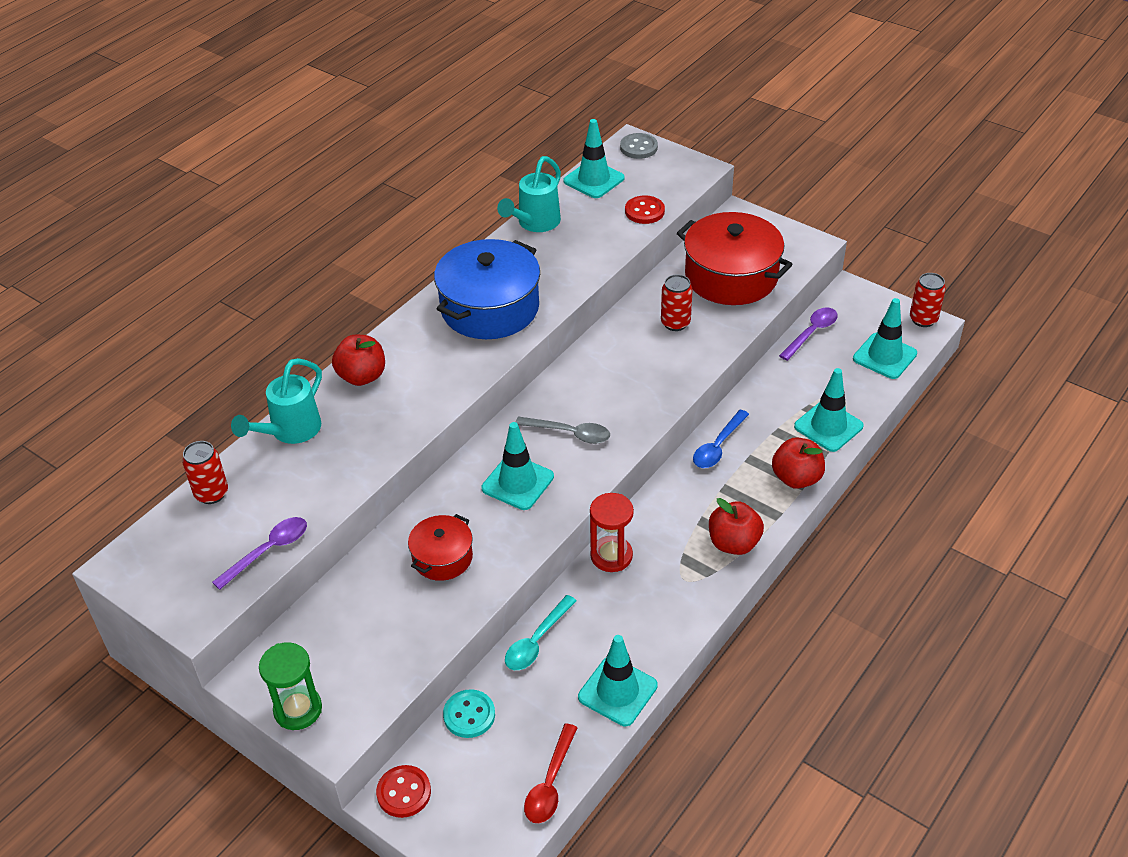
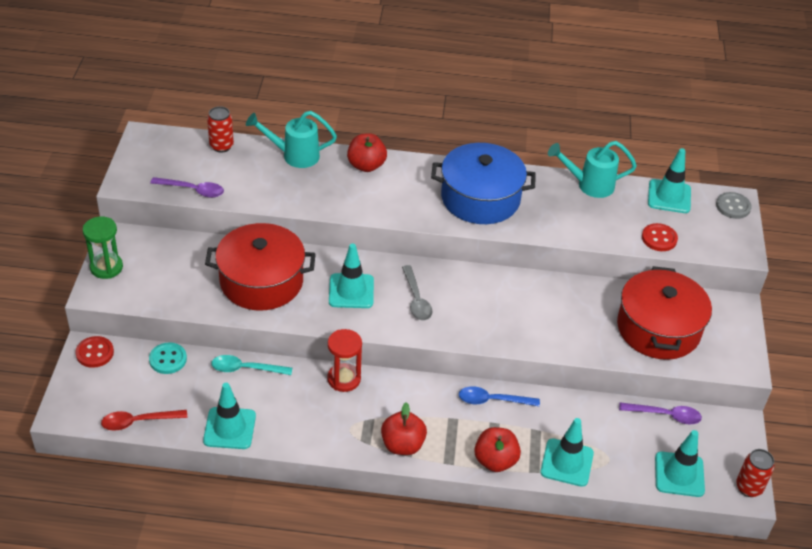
camera: 55 degrees right, 0 degrees up
(442, 557) = (261, 281): red pot -> red pot, size x1.87
(675, 323) = (576, 315): red can -> none

